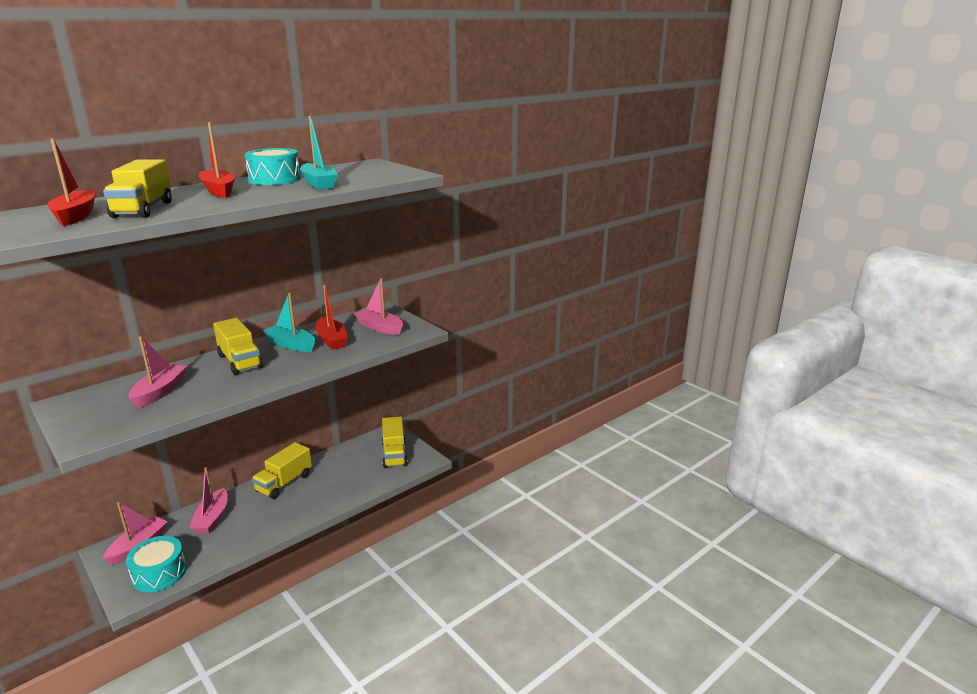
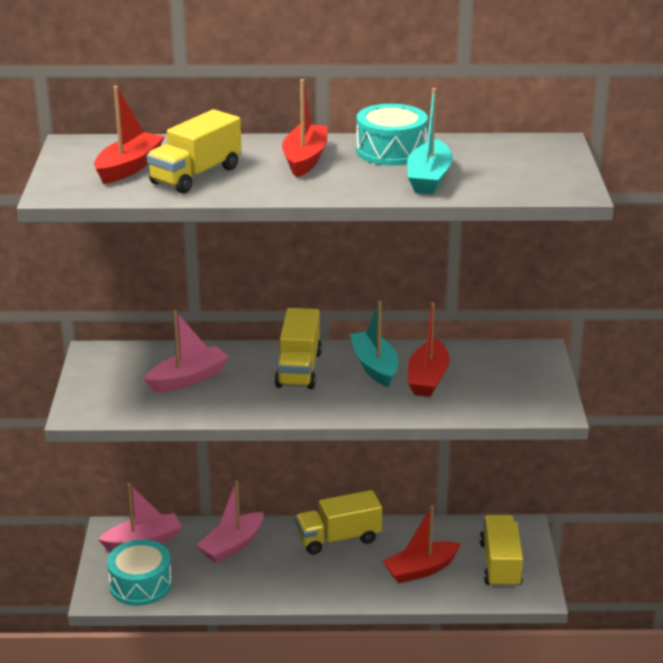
camera: 40 degrees right, 5 degrees up
(351, 477) = (420, 570): none -> red boat
(379, 327) = (505, 382): pink boat -> none
(394, 454) = (500, 565): yellow truck -> yellow truck turned 150 degrees clockwise

